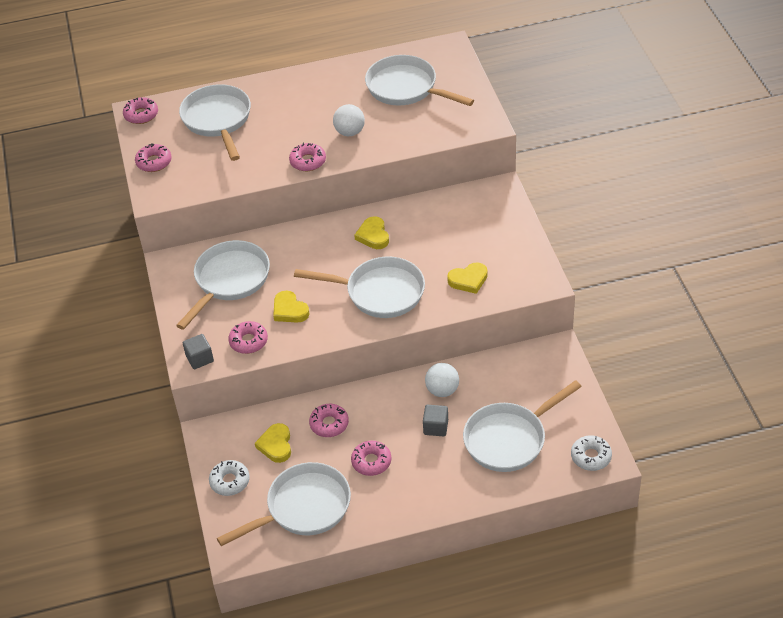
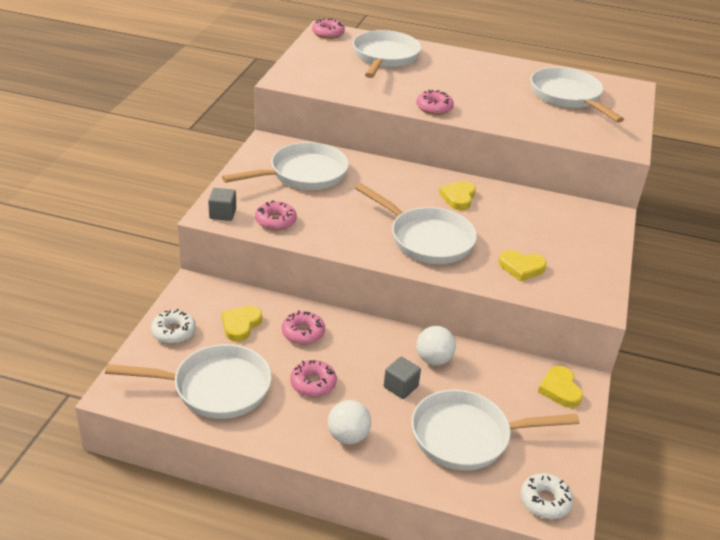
camera: 25 degrees right, 10 degrees down
(154, 162) = (307, 61): pink donut -> none
(289, 310) = (333, 216): yellow heart -> yellow heart (560, 389)
(349, 132) = (490, 104): white ball -> white ball (348, 436)

